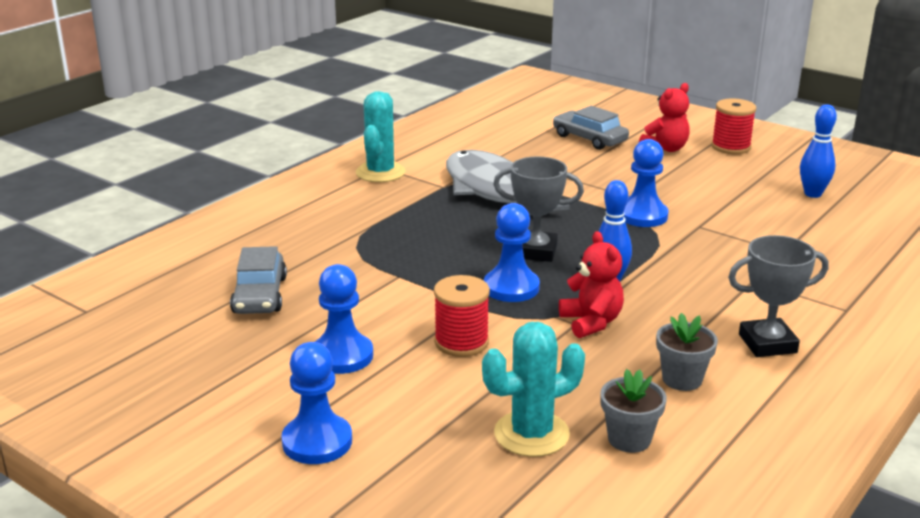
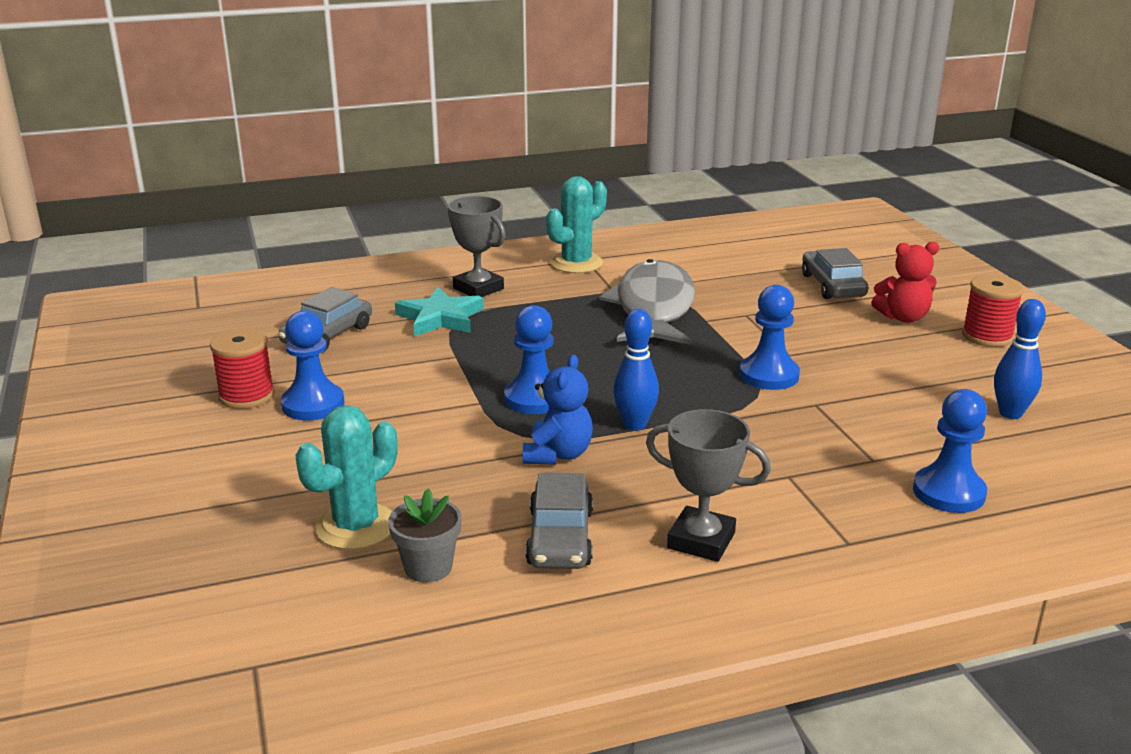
camera: 35 degrees right, 0 degrees up
(317, 442) = (196, 462): blue pawn -> blue pawn (948, 492)
(337, 249) = (440, 318): none -> turquoise star
(461, 342) = (419, 429): red spool -> red spool (246, 396)
(531, 434) = (356, 526): turquoise cactus -> turquoise cactus turned 60 degrees counterclockwise
(535, 251) = (607, 374): grey trophy -> grey trophy (478, 288)
(591, 322) = (558, 454): red teddy bear -> blue teddy bear
(682, 379) = (560, 537): grey flower pot -> grey car

